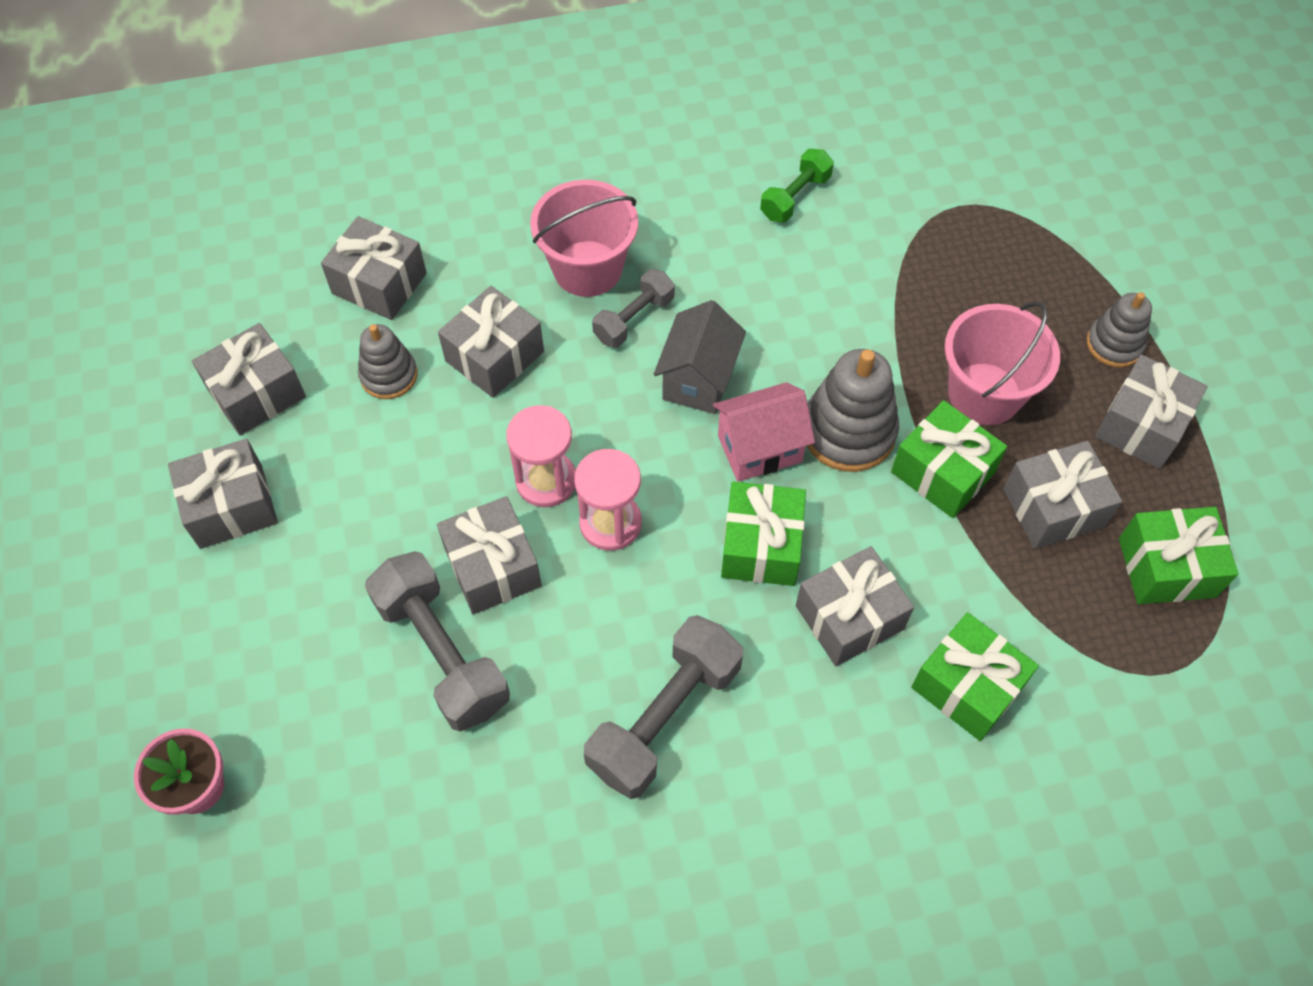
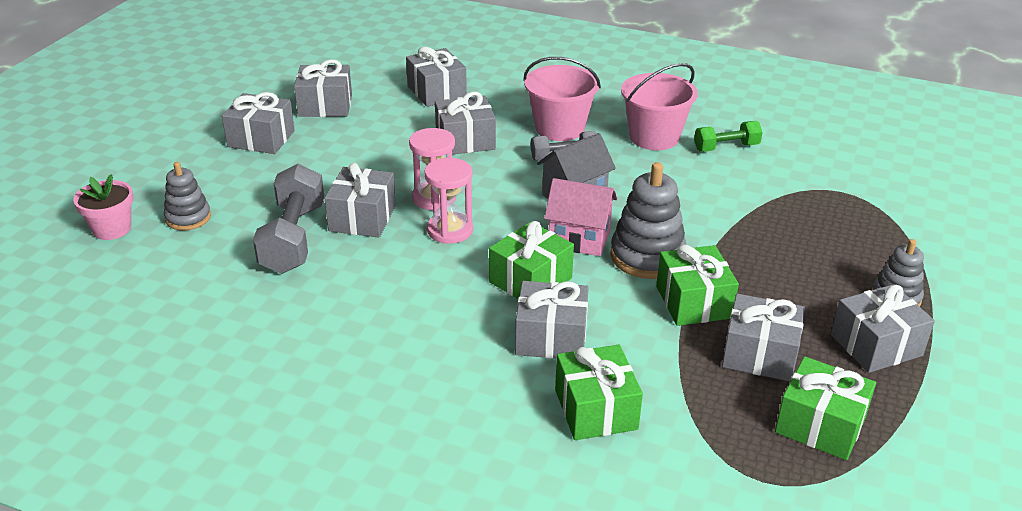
camera: 35 degrees right, 25 degrees down
(389, 375) = (399, 125): grey stacking toy -> grey stacking toy (188, 218)
(664, 717) = (381, 324): grey dumbbell -> none
(984, 394) = (765, 280): pink bucket -> pink bucket (654, 137)

